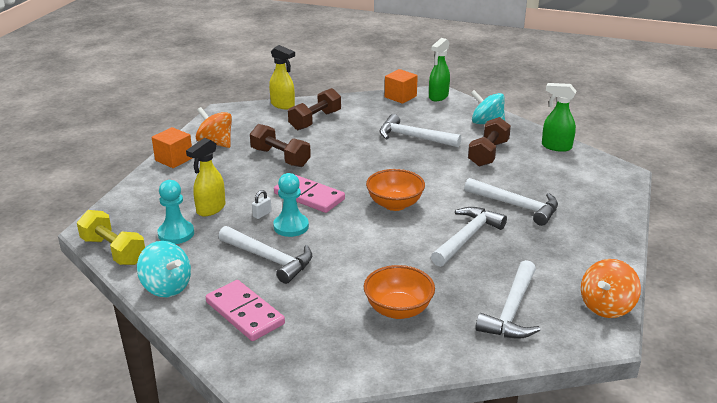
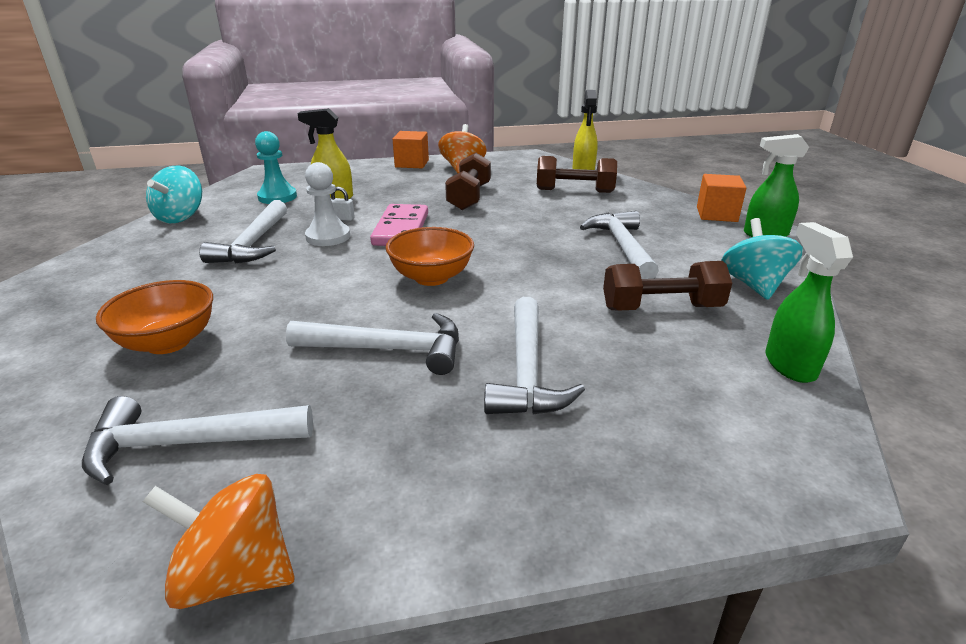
camera: 60 degrees right, 0 degrees up
(113, 251) = (234, 185): yellow dumbbell -> none
(245, 313) = (141, 259): pink domino -> none
(291, 226) = (328, 237): turquoise pawn -> white pawn

